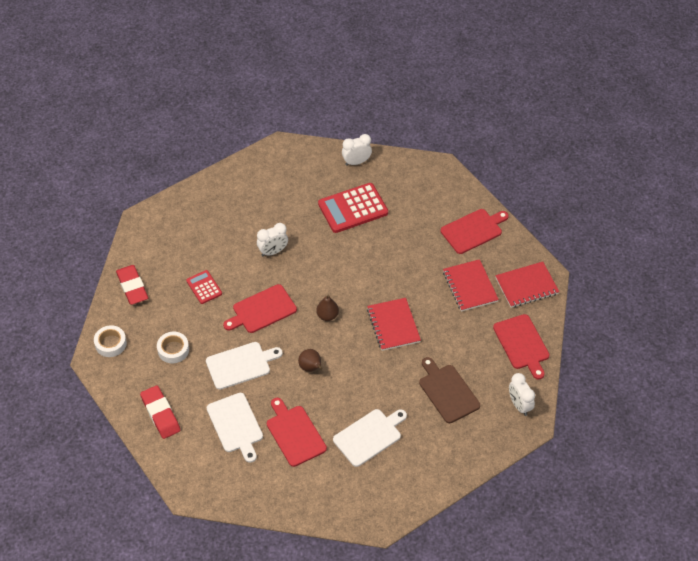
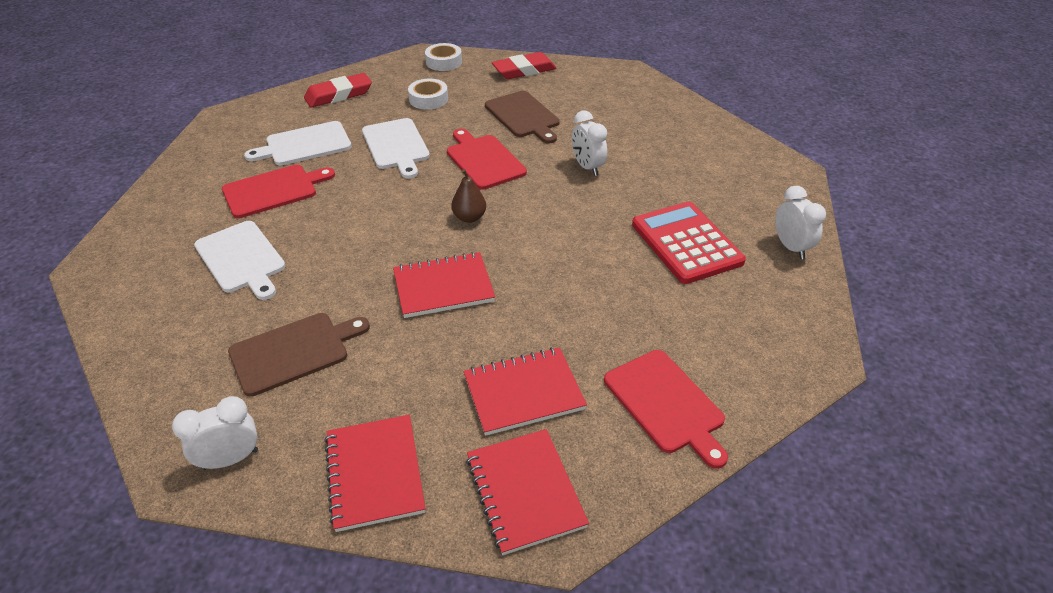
camera: 90 degrees right, 10 degrees down
(204, 287) = (523, 116): red calculator -> brown cutting board
(311, 368) = (378, 203): brown pear -> none
(522, 344) = (375, 473): red cutting board -> red notebook

